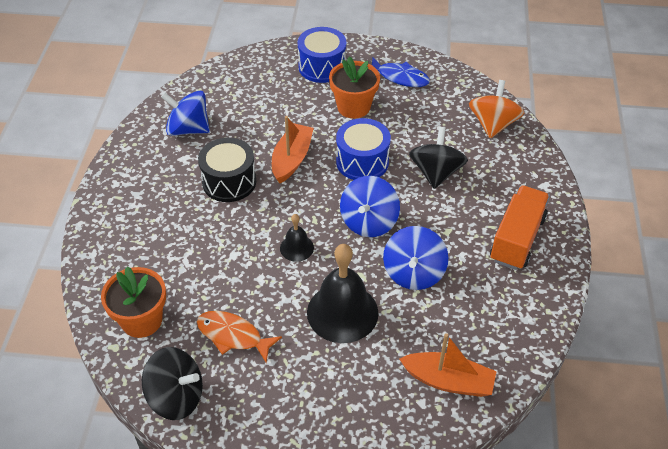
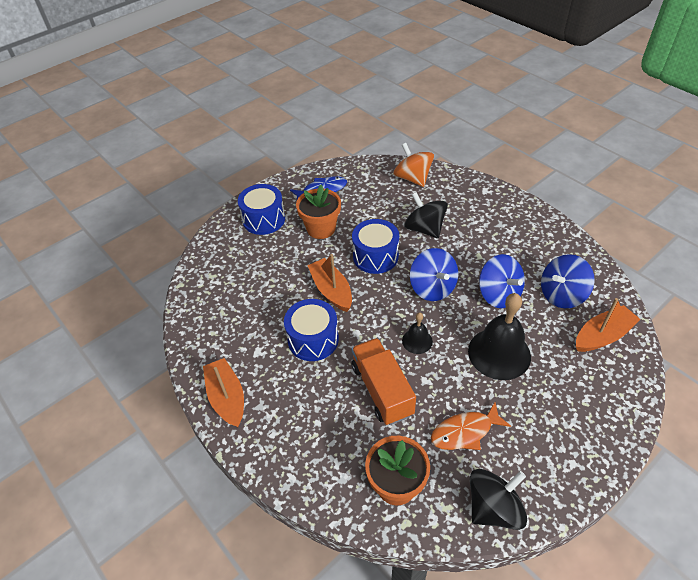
camera: 45 degrees left, 0 degrees up
(126, 170) = (227, 398): none -> orange boat
(188, 129) = (231, 330): blue spinning top -> blue spinning top (562, 294)
(229, 182) = (313, 339): black drum -> blue drum
(517, 239) = (516, 229): orange truck -> orange truck (382, 390)

